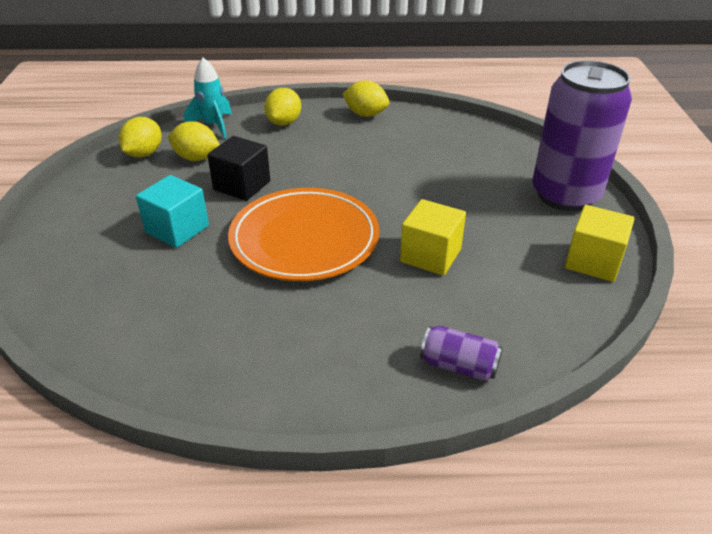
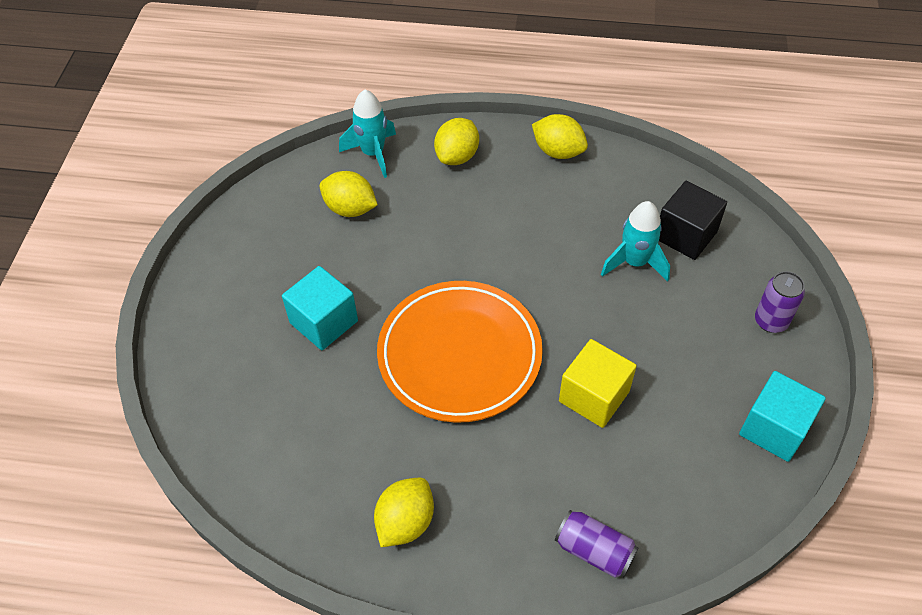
camera: 10 degrees right, 15 degrees up
(144, 154) = (291, 195): yellow lemon -> yellow lemon (405, 522)
(242, 185) = (398, 261): black cube -> black cube (685, 235)
(443, 170) = (634, 262): none -> turquoise rocket
(565, 195) = (771, 321): purple can -> purple can, size x0.43
(593, 261) = (774, 429): yellow cube -> turquoise cube

